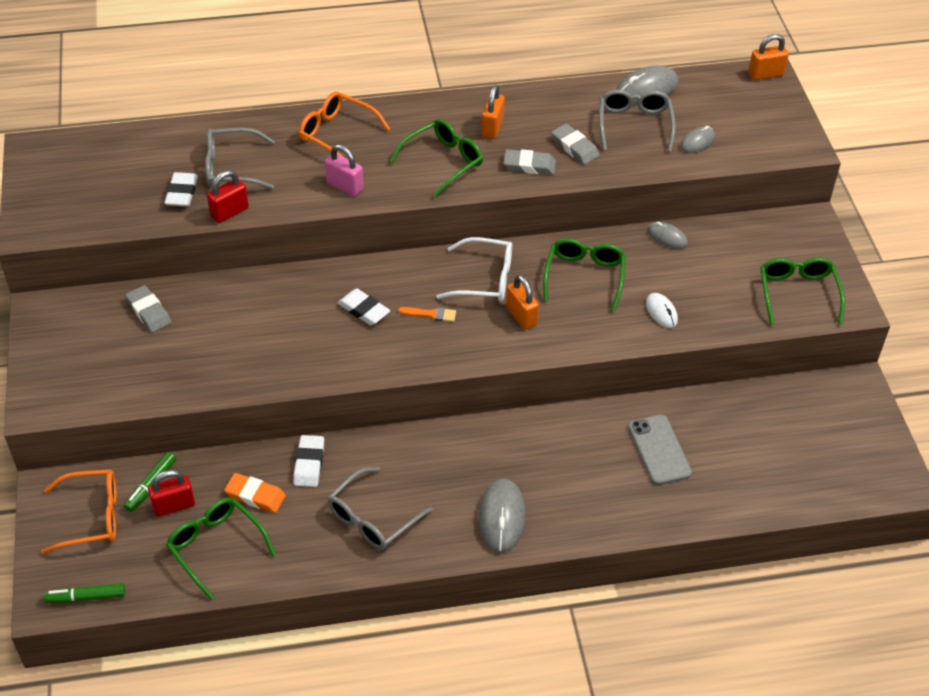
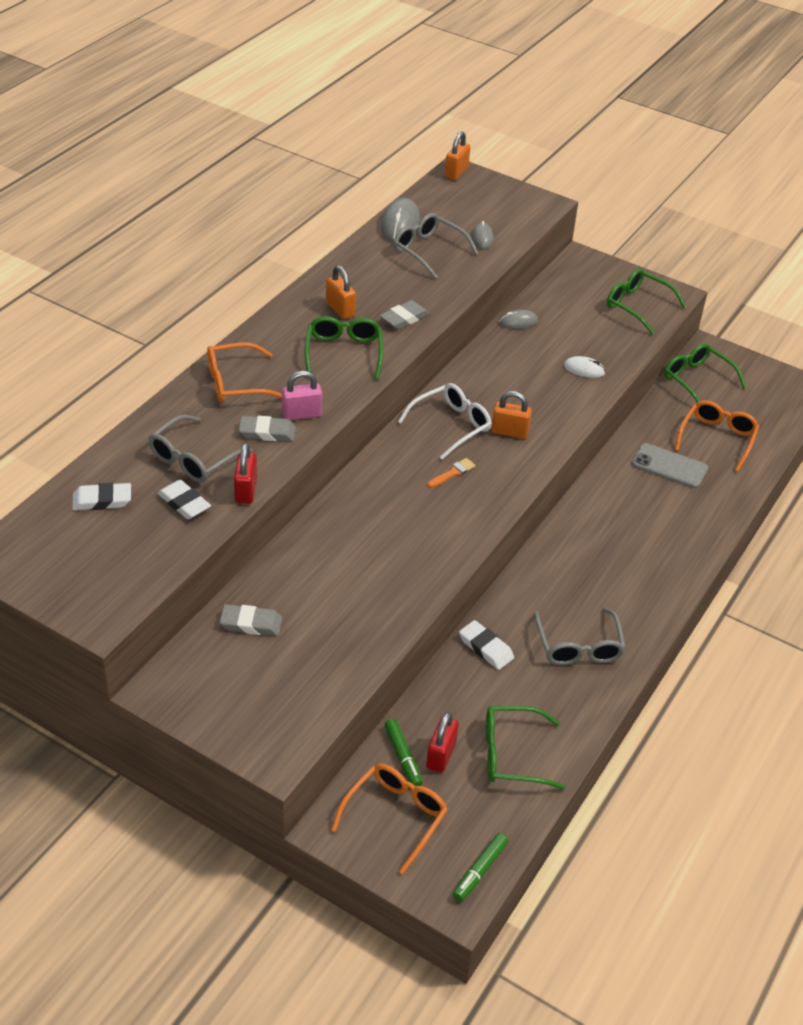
camera: 50 degrees left, 5 degrees down
(255, 495) = (484, 699): orange eraser -> none
(363, 310) = (405, 503): white eraser -> white eraser (102, 500)
(501, 517) = (648, 579): grey mouse -> none
(575, 147) = (414, 288): grey eraser -> grey eraser (267, 432)
(584, 277) = (508, 380): green glasses -> green glasses (697, 380)
(739, 461) = (717, 439): none -> orange glasses

